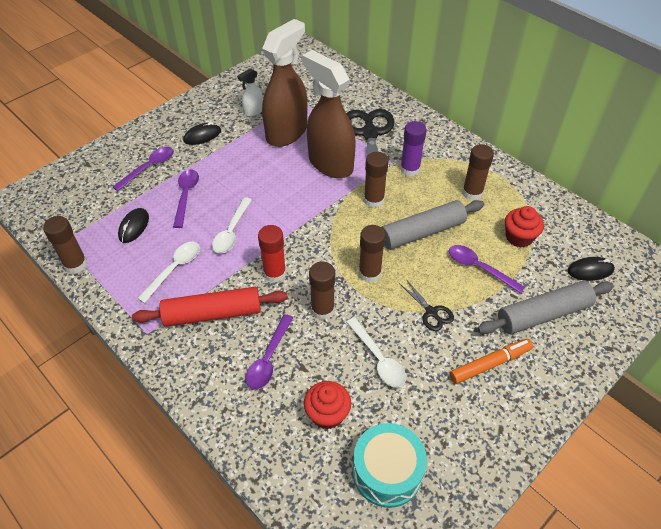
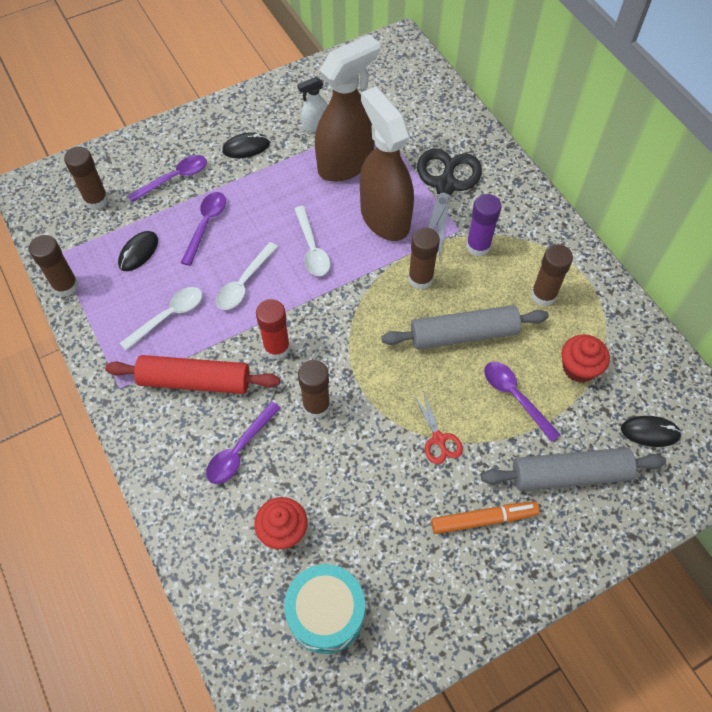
camera: 15 degrees right, 10 degrees up
(369, 273) = (384, 373): brown glue stick -> brown glue stick (96, 200)
(378, 359) = (359, 481): white spoon -> white spoon (312, 249)
(431, 312) = (438, 439): black scissors -> red scissors

